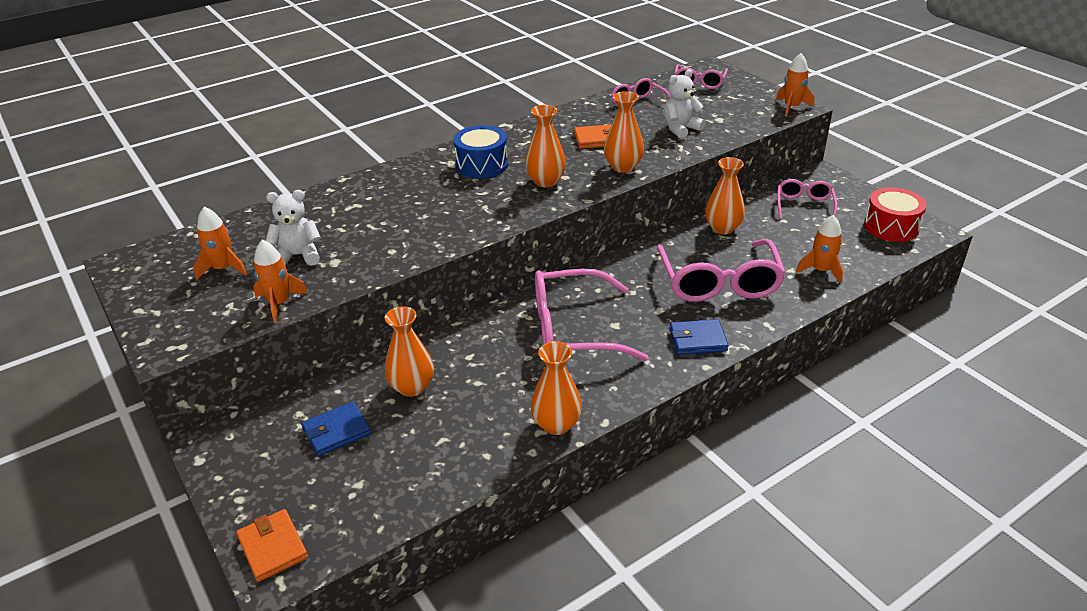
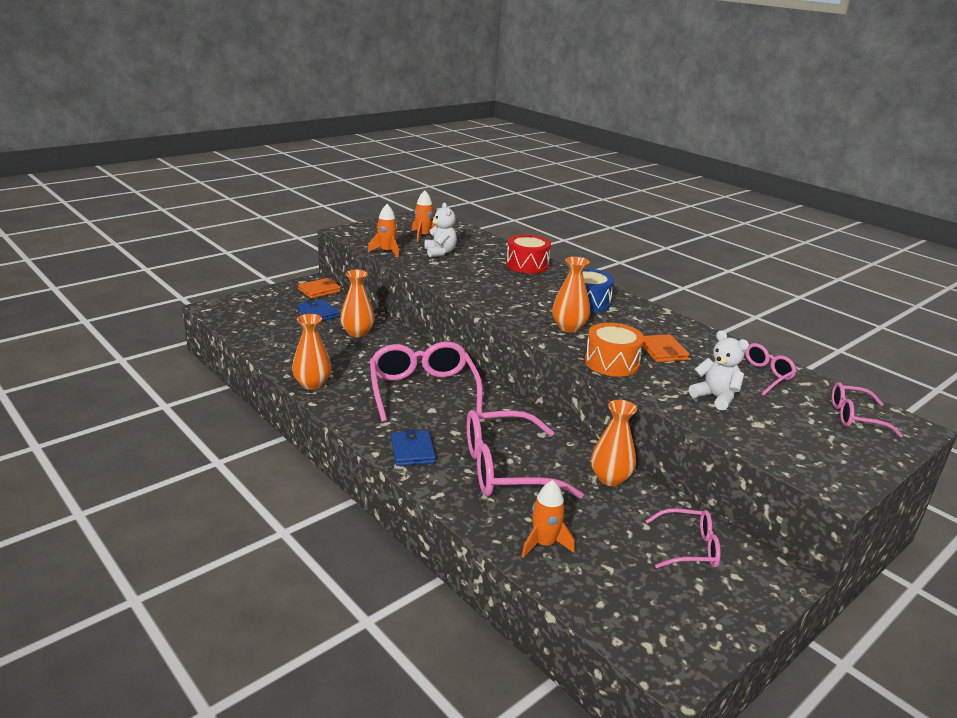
camera: 80 degrees right, 10 degrees down
(273, 547) = (230, 305): orange wallet -> orange wallet (319, 290)
(623, 167) = (611, 363): orange vase -> orange drum
(792, 107) = (835, 483): orange rocket -> none
(891, 227) = (670, 626): red drum -> red drum (527, 265)

